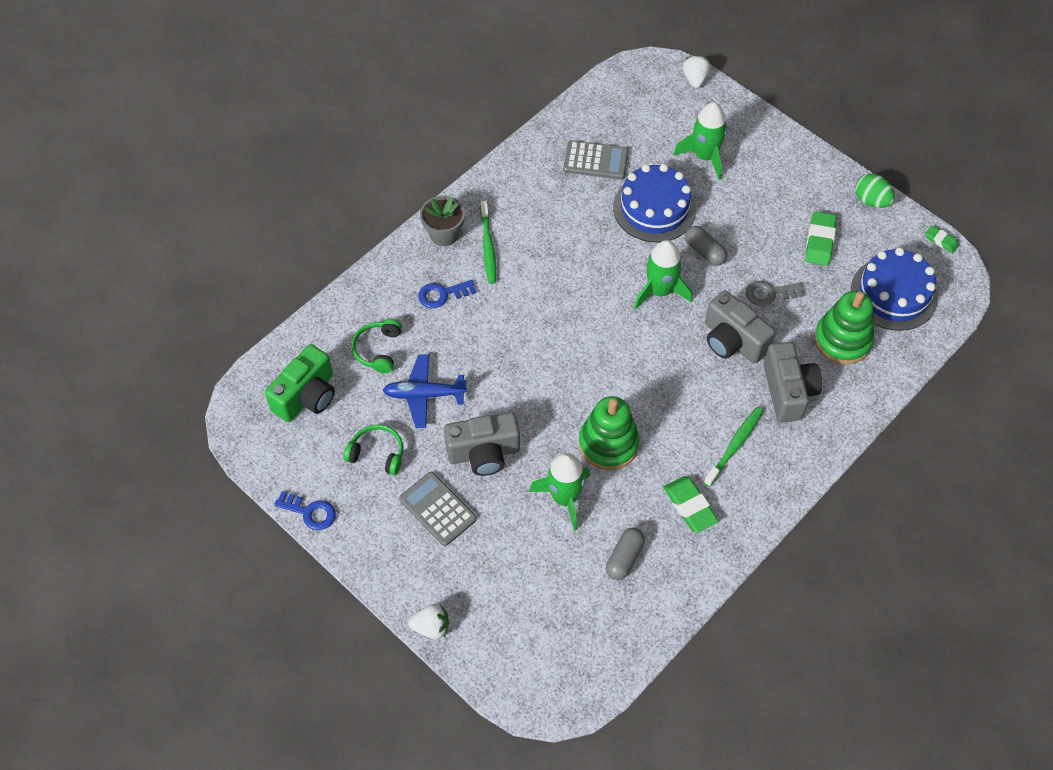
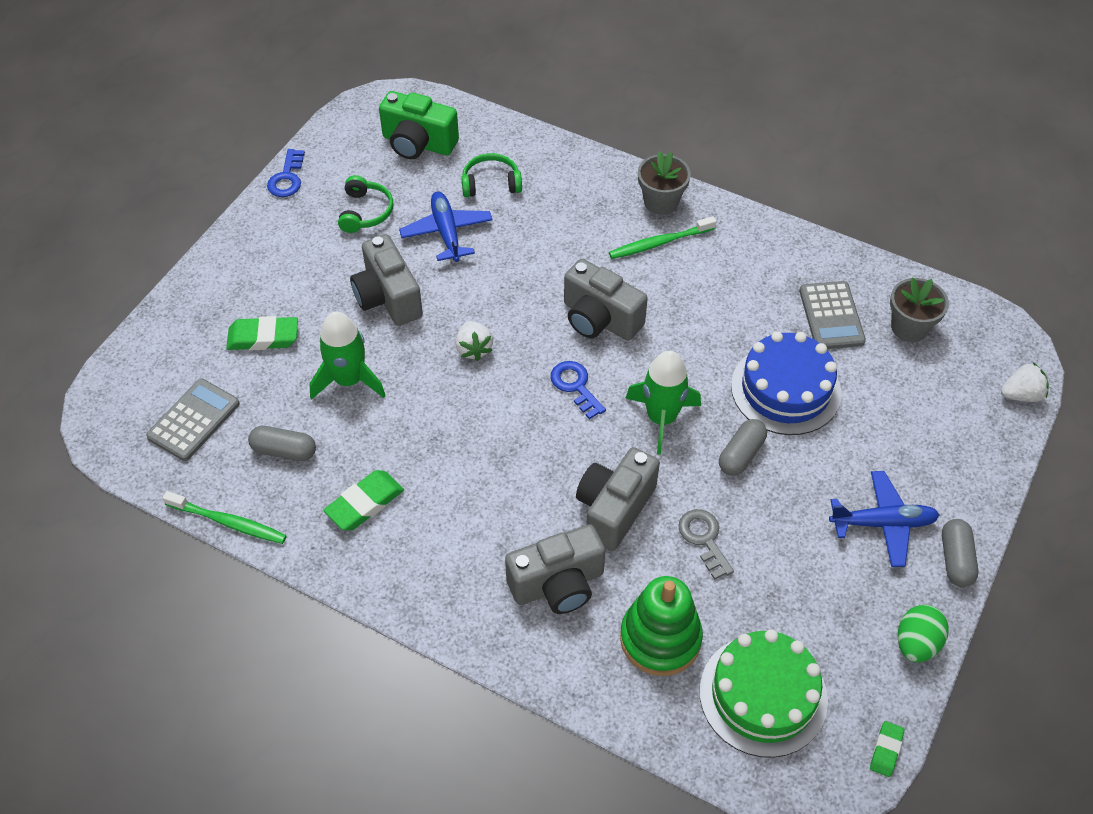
camera: 75 degrees right, 5 degrees down
(431, 627) = (175, 300): white strawberry -> white strawberry (474, 349)
(437, 509) = (311, 274): grey calculator -> grey calculator (193, 420)
(442, 294) = (579, 218): blue key -> blue key (575, 386)
(554, 307) = (599, 319): none -> grey camera
(608, 444) = (429, 407): green stacking toy -> none
(619, 119) = (909, 327): none -> grey flower pot
(704, 156) = (895, 428): green rocket -> none
(735, 445) = (461, 537): green toothbrush -> green toothbrush (229, 522)
(779, 188) = (883, 523): none -> blue plane
(815, 159) = (955, 559): none -> grey capsule
(819, 241) = (815, 586): green eraser -> green eraser (263, 337)
(893, 294) = (763, 695): blue cake -> green cake

